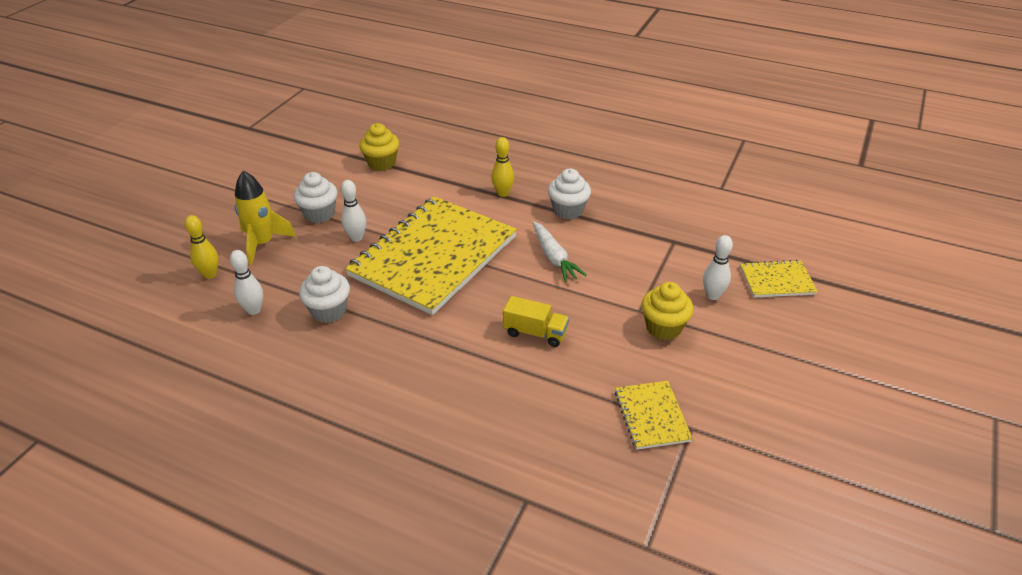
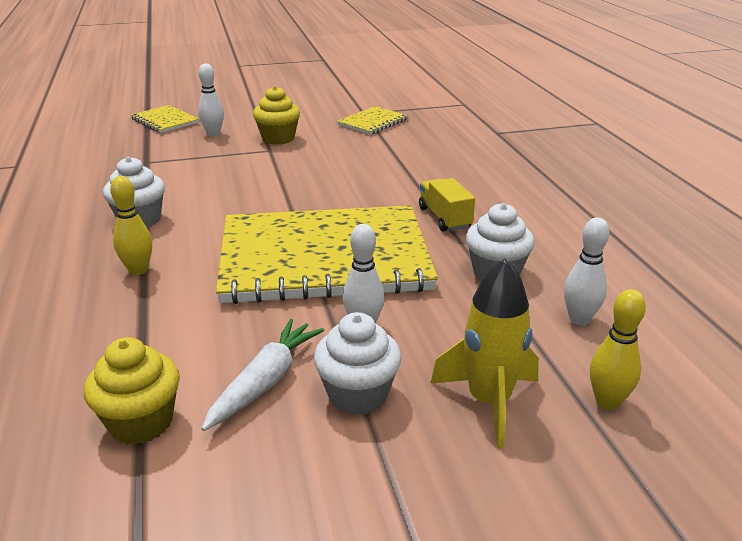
camera: 130 degrees left, 10 degrees down
(535, 333) = (356, 174): yellow truck -> yellow truck (444, 218)
(554, 258) = (240, 199): white carrot -> white carrot (265, 382)

